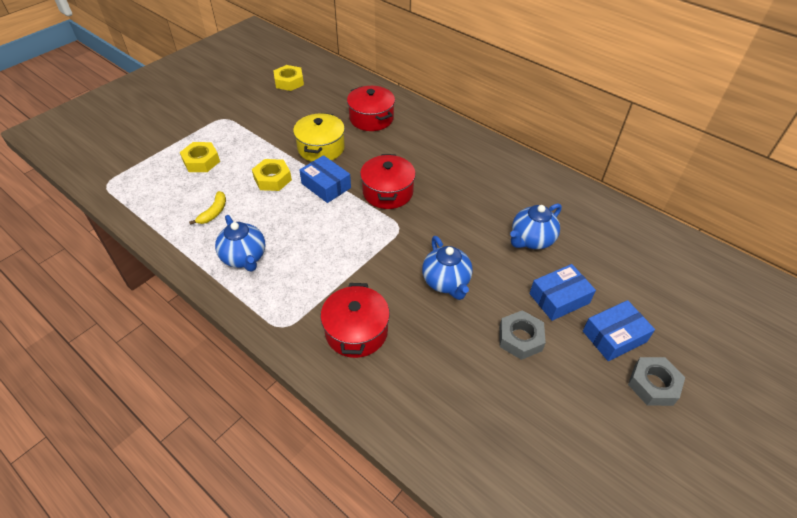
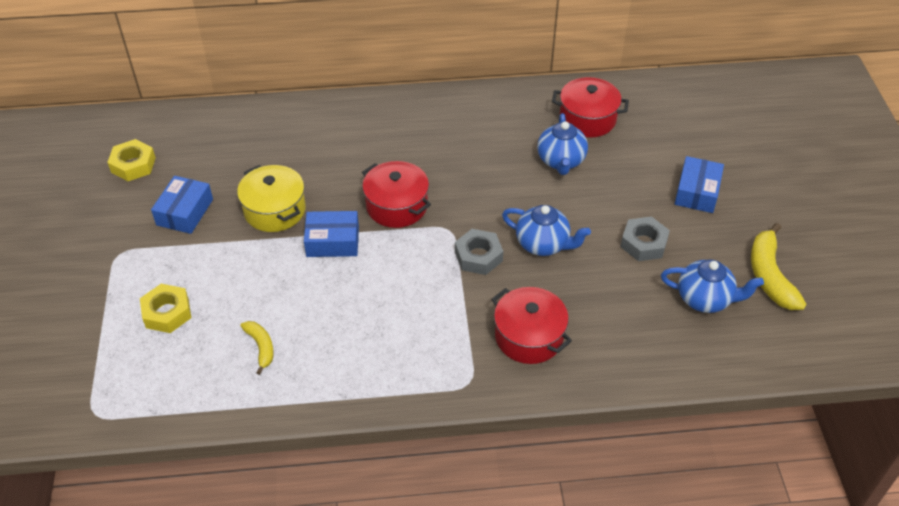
camera: 45 degrees left, 0 degrees up
(244, 258) = (354, 360): blue teapot -> blue teapot (705, 299)
(272, 179) = (271, 274): yellow nut -> none
(371, 118) = (281, 146): red pot -> red pot (587, 119)
(559, 298) = (633, 192): blue box -> blue box (185, 212)
(597, 449) = (769, 275): none -> yellow banana
(653, 384) = (753, 206): grey nut -> grey nut (478, 256)

